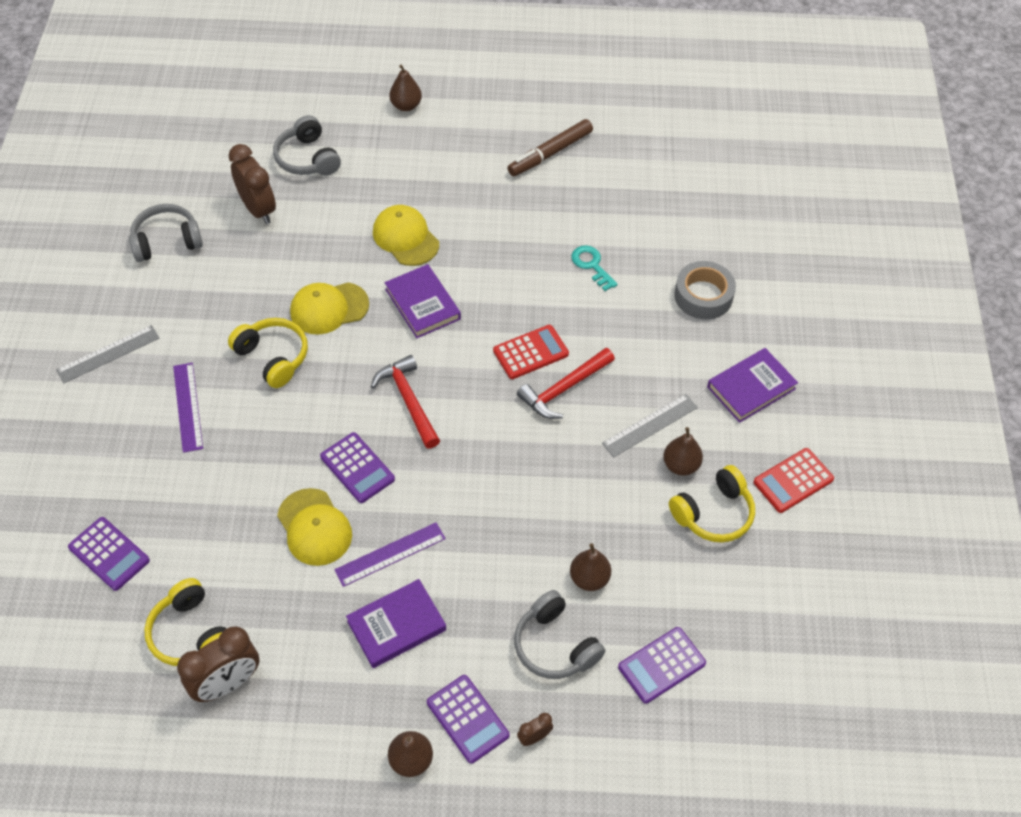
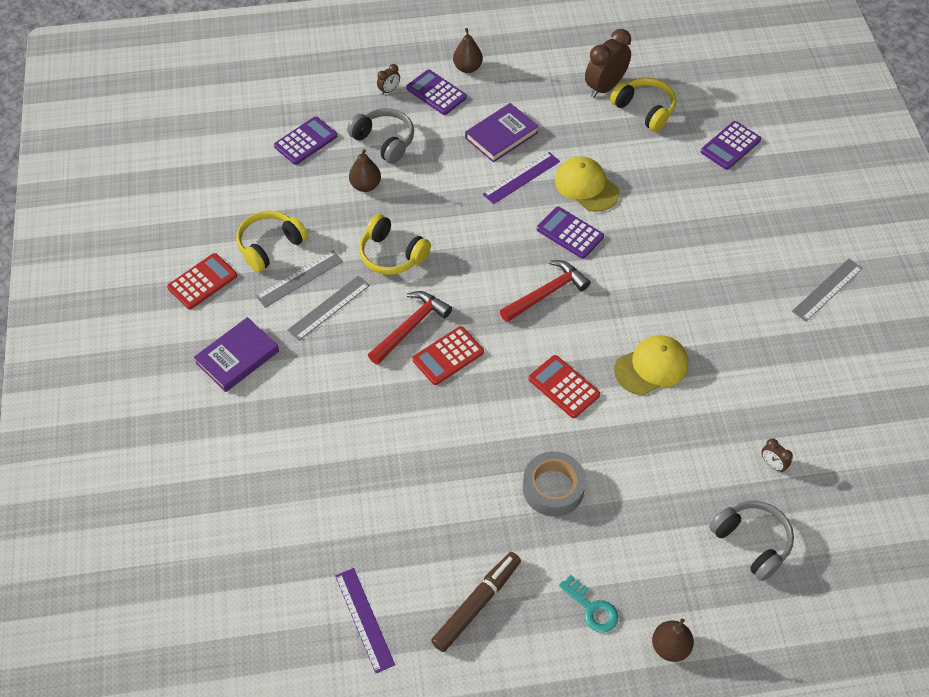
camera: 170 degrees right, 0 degrees up
(109, 554) = (730, 146): purple calculator -> purple calculator turned 75 degrees counterclockwise
(167, 241) = (843, 410): grey headphones -> none
(188, 407) = (732, 257): purple ruler -> purple ruler (364, 619)
(258, 209) = (772, 464): brown clock -> brown clock, size x0.47
(273, 357) = (681, 311): yellow headphones -> yellow headphones (392, 254)
(405, 238) = (606, 458): yellow cap -> none
(408, 401) = (546, 293): red hammer -> red hammer turned 90 degrees counterclockwise
(422, 304) = (564, 387): purple book -> red calculator
(592, 265) = (404, 460): turquoise key -> turquoise key (592, 608)
(681, 465) = (299, 279): brown pear -> grey ruler
(703, 296) = (285, 445): grey tape -> grey tape (553, 488)

